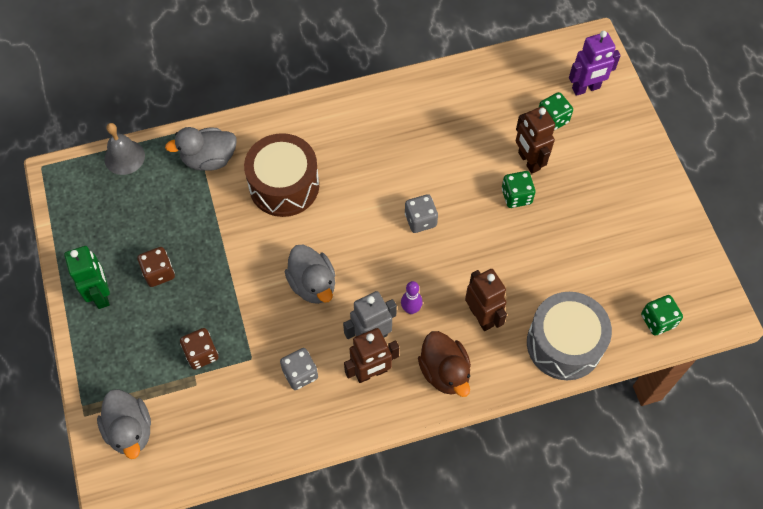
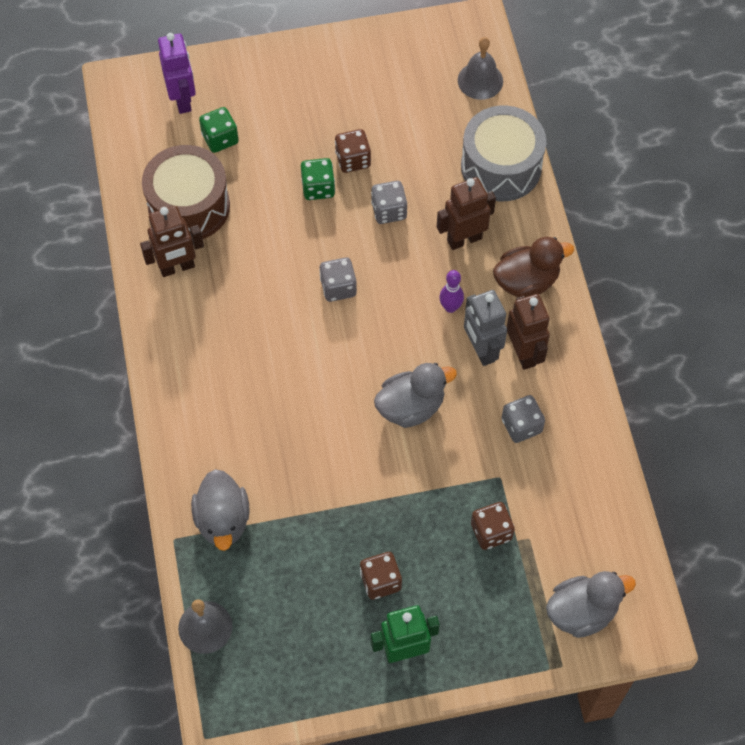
camera: 85 degrees left, 0 degrees up
(284, 185) = (273, 432): brown drum -> brown drum (189, 206)
(502, 253) = (389, 211): none -> grey dice
(528, 161) = (273, 170): brown robot -> brown robot (177, 267)
(549, 220) = (353, 160): none -> brown dice
(658, 320) = (480, 80): green dice -> grey bell

